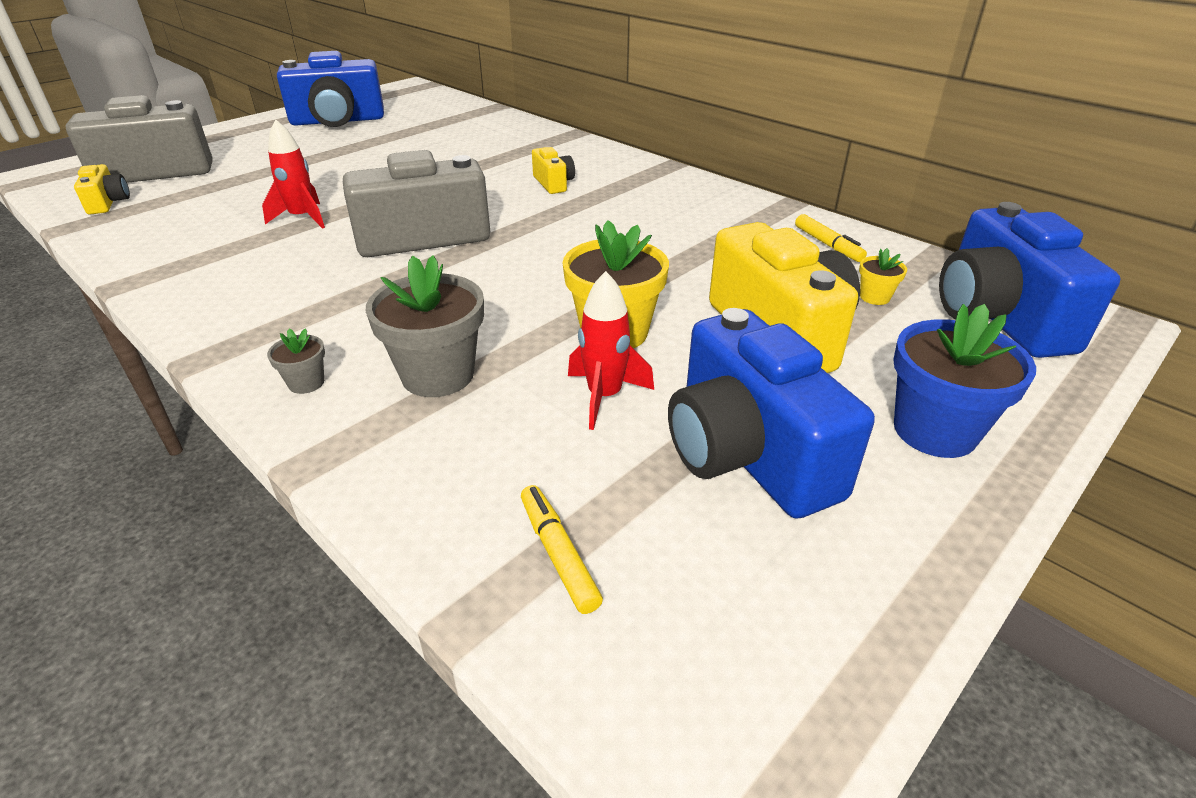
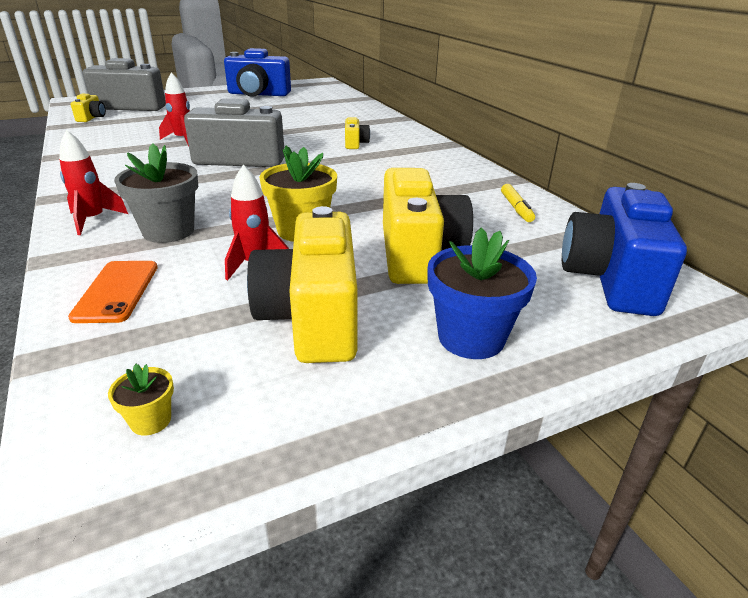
camera: 20 degrees right, 5 degrees down
(306, 383) = (93, 220): grey flower pot -> red rocket
(462, 487) = (116, 291): none -> orange phone
(558, 554) = (130, 341): yellow marker -> none
(747, 454) = (313, 318): blue camera -> yellow camera
(874, 297) = (517, 246): yellow flower pot -> yellow flower pot (151, 420)

